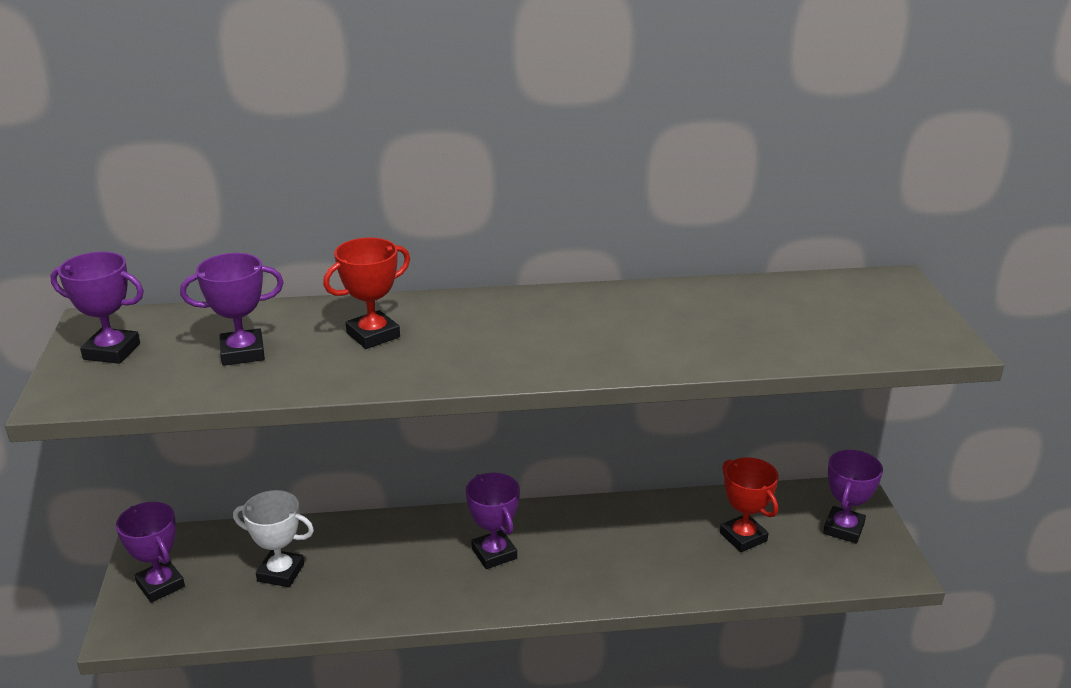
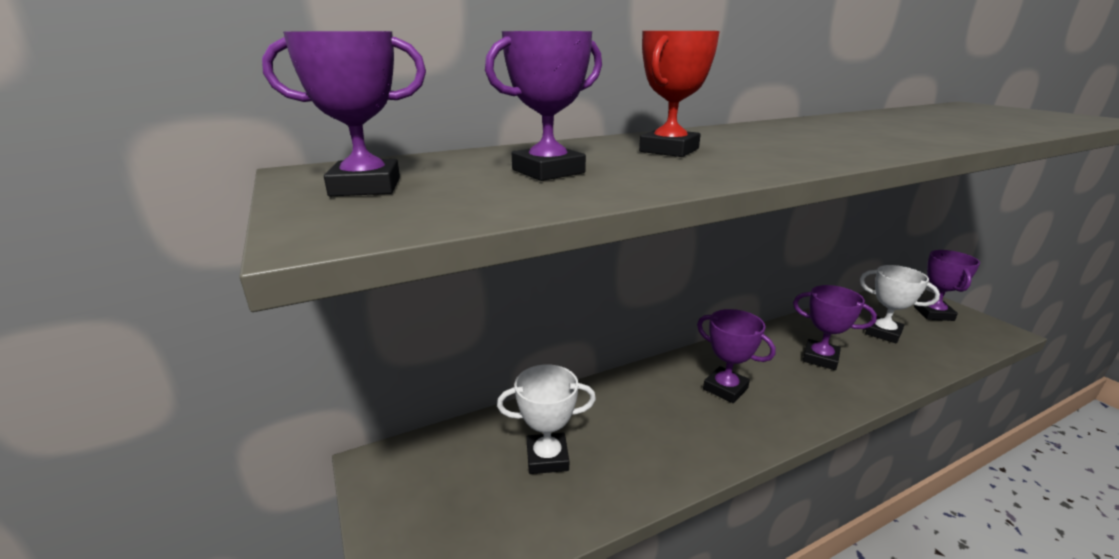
camera: 20 degrees left, 5 degrees down
(160, 585) = (419, 510): purple trophy -> purple trophy (820, 358)
(743, 537) = (883, 333): red trophy -> white trophy

